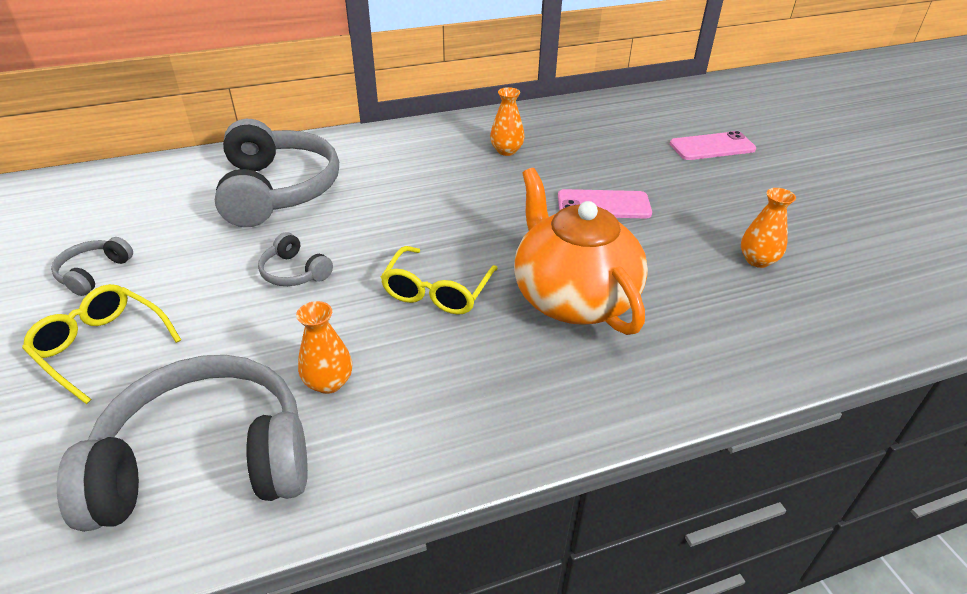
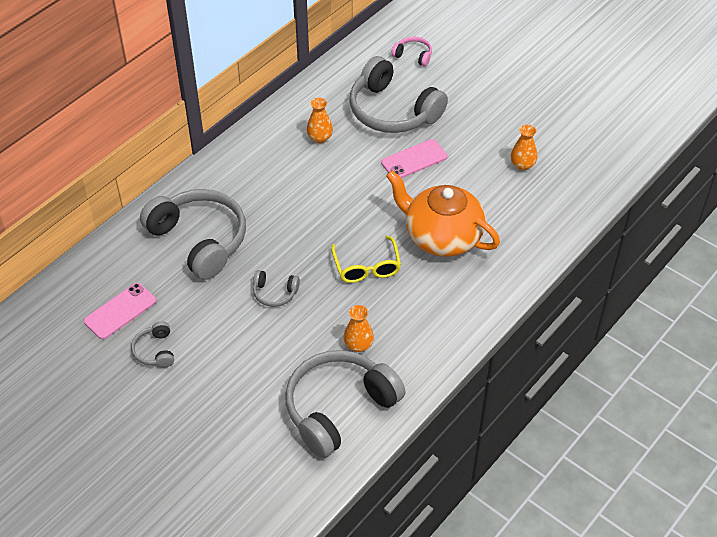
camera: 30 degrees left, 10 degrees up
(101, 346) = (218, 386): yellow glasses -> none
(614, 155) = (392, 111): none -> grey headphones
(680, 119) = (413, 55): none -> pink headphones
(712, 147) = (449, 76): pink phone -> pink phone (120, 311)

